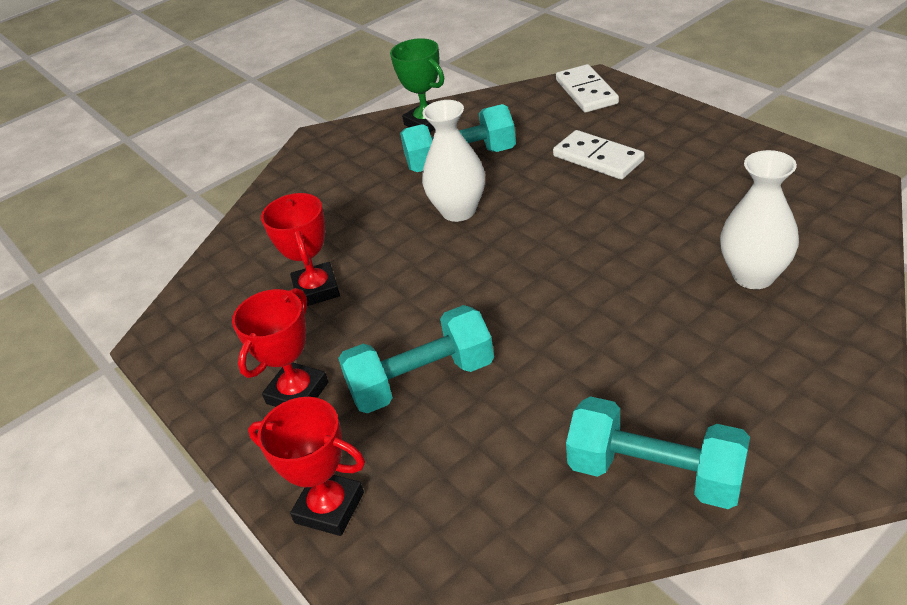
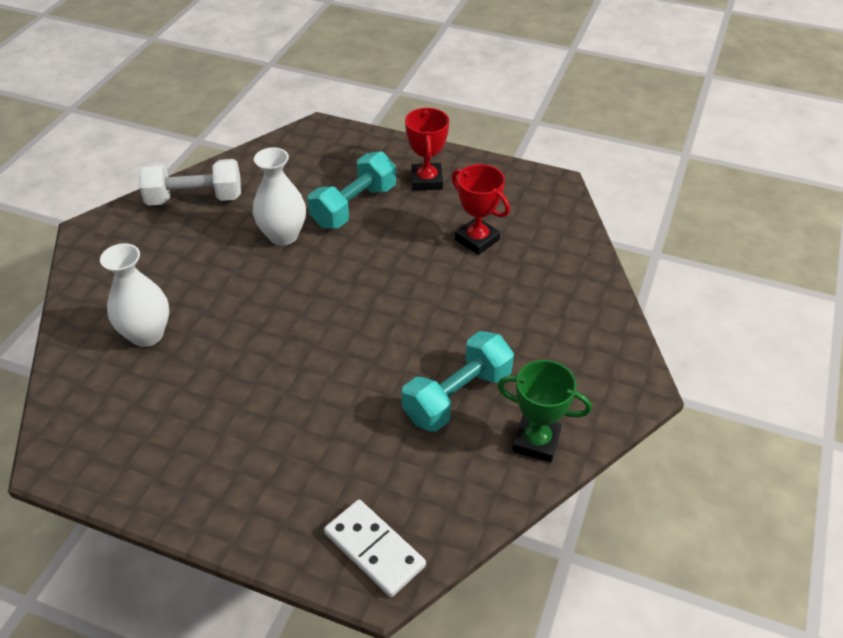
camera: 145 degrees right, 5 degrees up
(329, 507) = (360, 142): red trophy -> none
(458, 211) = (417, 334): white vase -> white vase (283, 236)
(598, 158) = (315, 432): white domino -> none
(655, 473) = (195, 199): turquoise dumbbell -> white dumbbell

